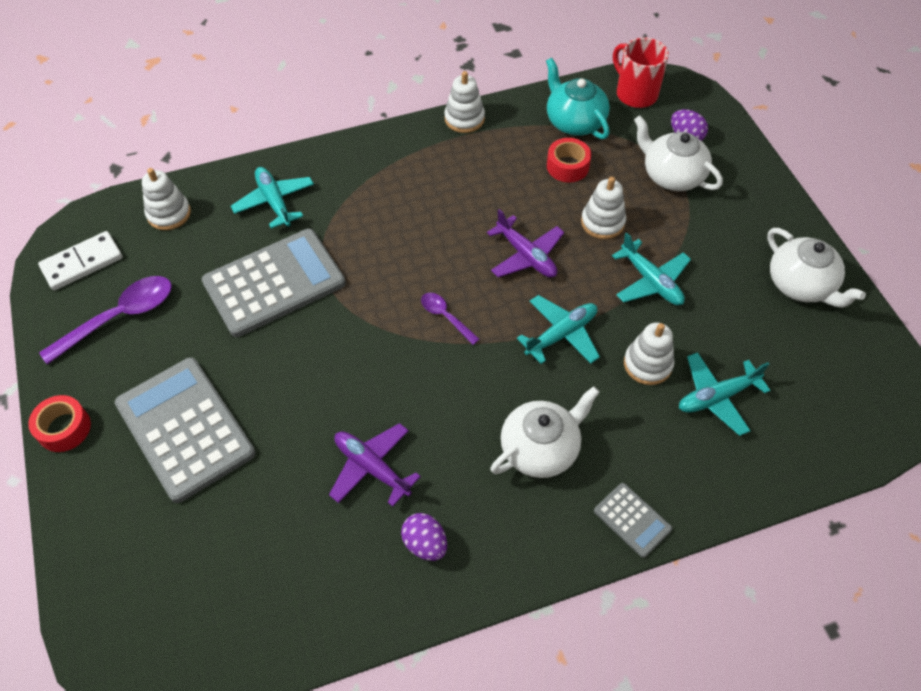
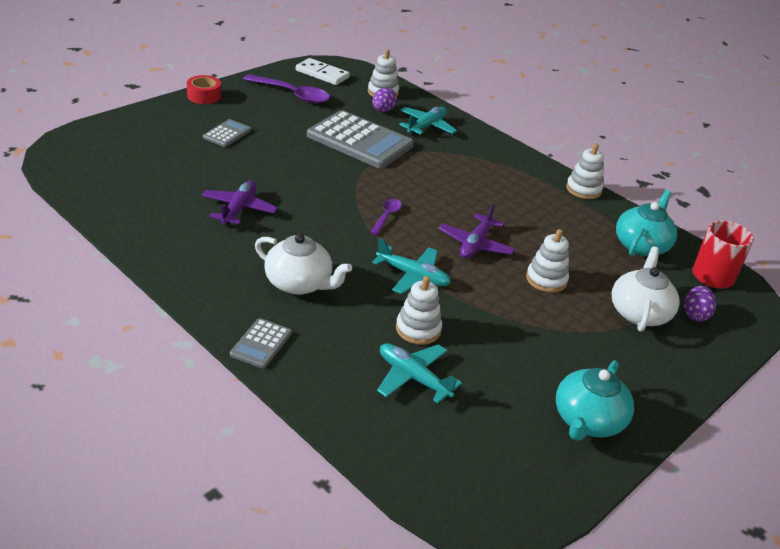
camera: 60 degrees right, 20 degrees down
(185, 428) = (227, 134): grey calculator -> grey calculator, size x0.47
(425, 544) = (190, 243): purple egg -> purple egg (383, 111)
(567, 166) = (588, 250): red tape -> none
(651, 281) = (507, 318): turquoise plane -> none
(801, 285) = (587, 421): white teapot -> turquoise teapot

